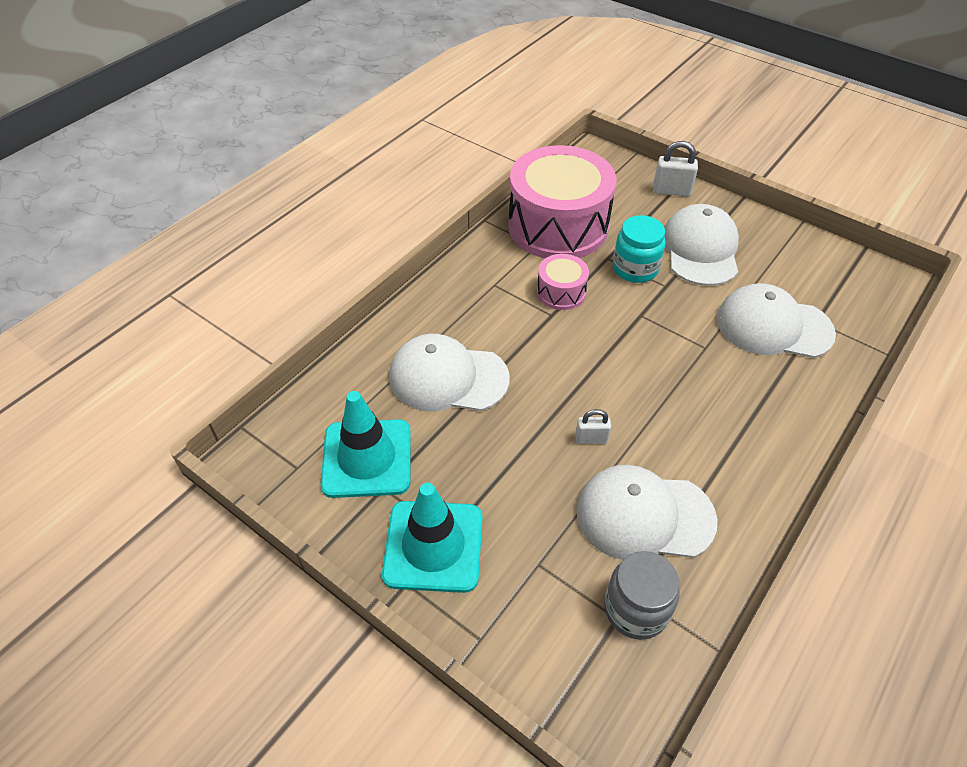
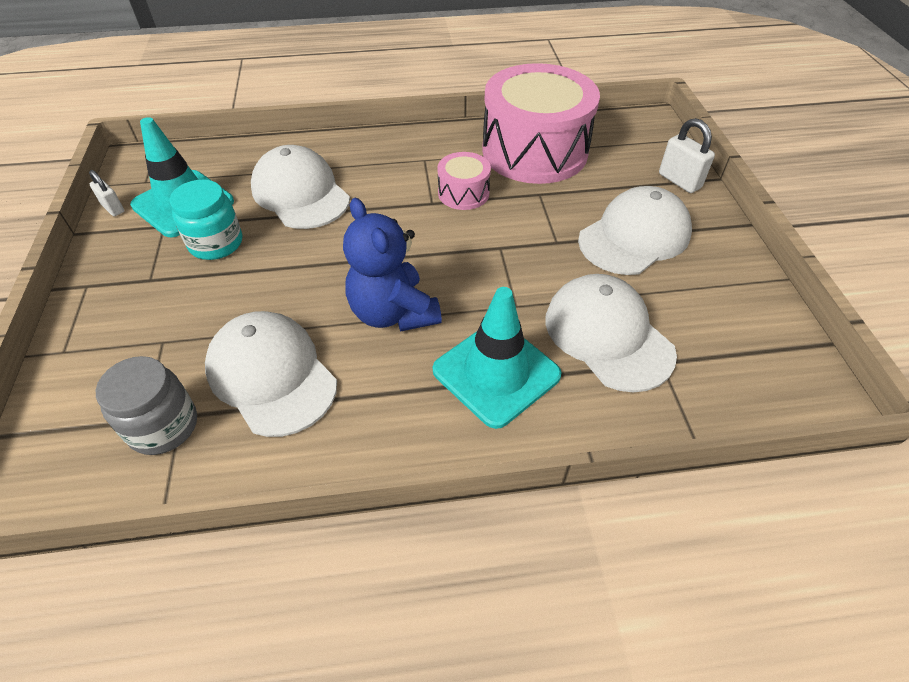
camera: 45 degrees right, 0 degrees up
(433, 546) = (131, 278): turquoise traffic cone -> turquoise traffic cone (496, 373)
(591, 439) = (323, 297): white padlock -> white padlock (113, 208)
(635, 269) = (550, 214): turquoise jar -> turquoise jar (216, 243)
(648, 411) = (393, 313): none -> blue teddy bear

